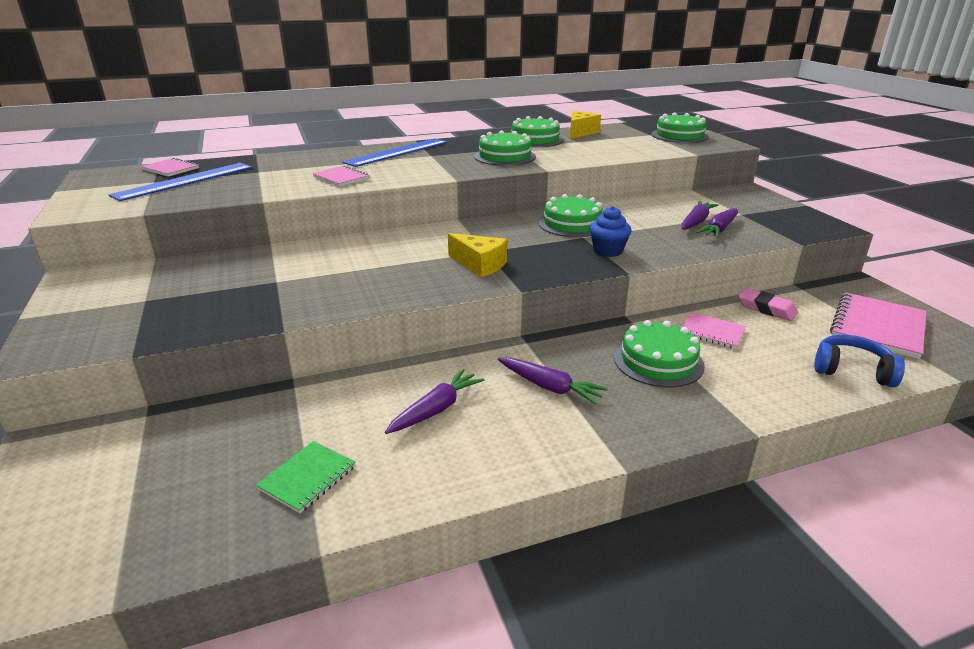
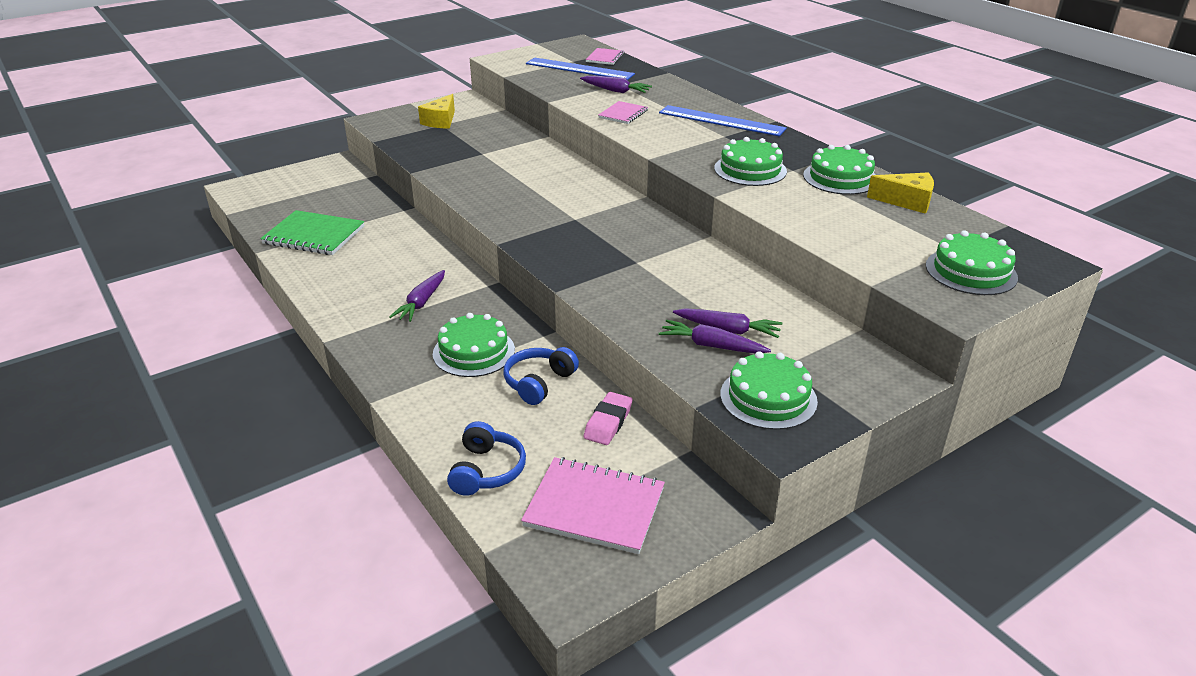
camera: 75 degrees right, 5 degrees up
(308, 478) = (314, 235): green notebook -> green notebook, size x1.75
(436, 409) = (385, 262): purple carrot -> purple carrot (615, 91)
(480, 264) = (543, 220): yellow cheese -> yellow cheese (441, 121)
(572, 224) = (670, 253): green cake -> green cake (768, 398)
(608, 251) = (606, 277): blue cupcake -> none
(711, 332) = (539, 383): pink notebook -> blue headphones

